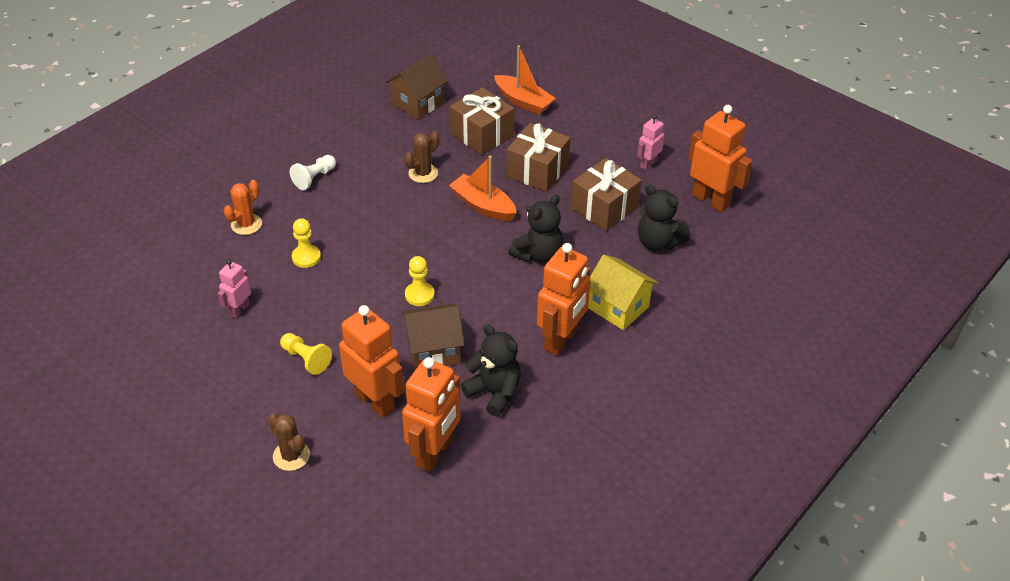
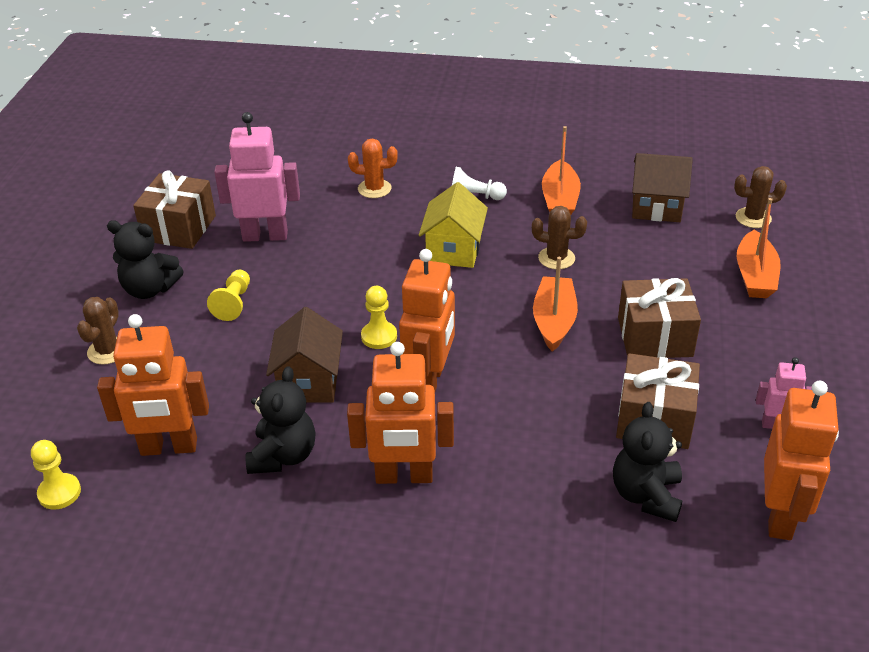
camera: 60 degrees right, 5 degrees down
(239, 309) = (265, 235): pink robot -> pink robot, size x1.86
(306, 257) = (365, 241): yellow pawn -> yellow pawn (59, 493)
(363, 140) = (560, 200): none -> orange boat
(375, 401) = (211, 373): orange robot -> orange robot (430, 380)
(433, 351) = (309, 382): brown house -> brown house turned 45 degrees clockwise
(471, 71) = (753, 218): none -> brown cactus
(482, 135) = (663, 270): brown gift -> brown gift (179, 228)
(538, 254) = (521, 397): black teddy bear -> black teddy bear (149, 289)
(618, 307) = (499, 505): yellow house -> yellow house (453, 250)

